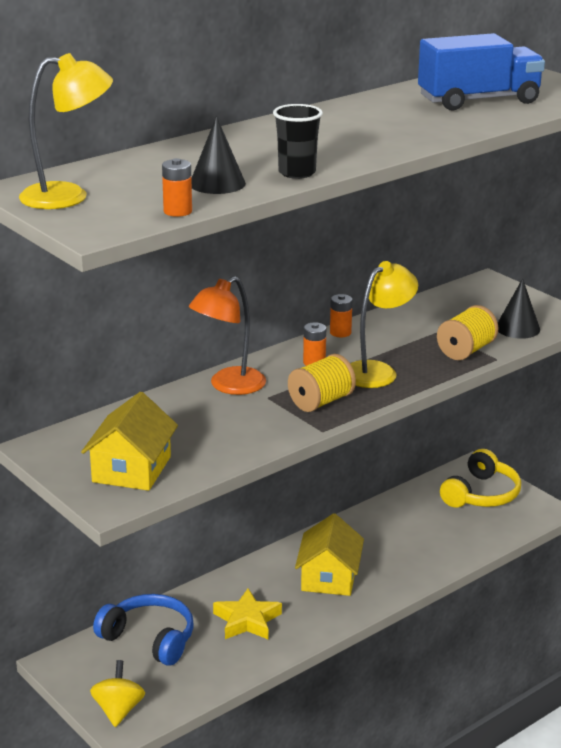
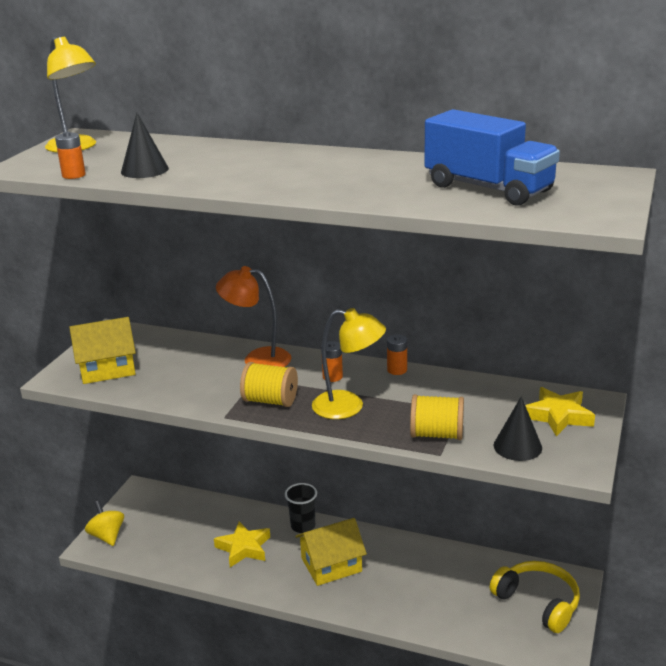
camera: 60 degrees right, 0 degrees up
(118, 710) = (107, 536): yellow spinning top -> yellow spinning top turned 90 degrees counterclockwise
(149, 639) = (190, 515): blue headphones -> none
(297, 173) = (196, 182): black cup -> black cup (303, 526)
(481, 494) = (538, 602): yellow headphones -> yellow headphones turned 135 degrees counterclockwise
(492, 300) = (558, 416): none -> yellow star

